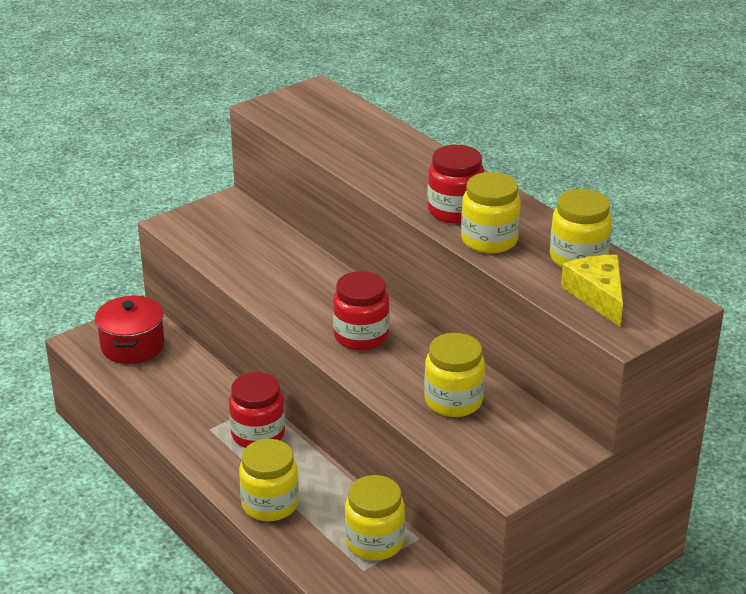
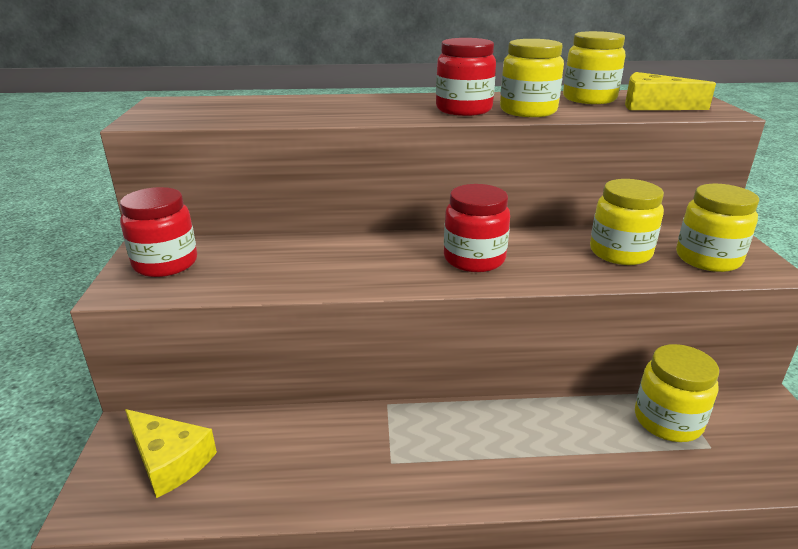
camera: 55 degrees left, 5 degrees down
(132, 346) = (169, 460): red pot -> yellow cheese
(258, 434) = (436, 428): red jar -> red jar (165, 263)
(270, 504) = (564, 470): yellow jar -> yellow jar (707, 259)

